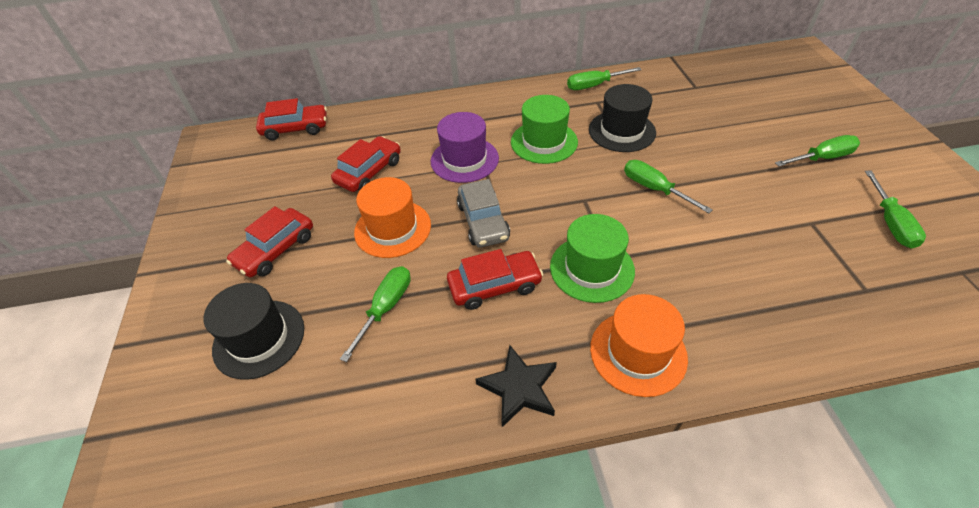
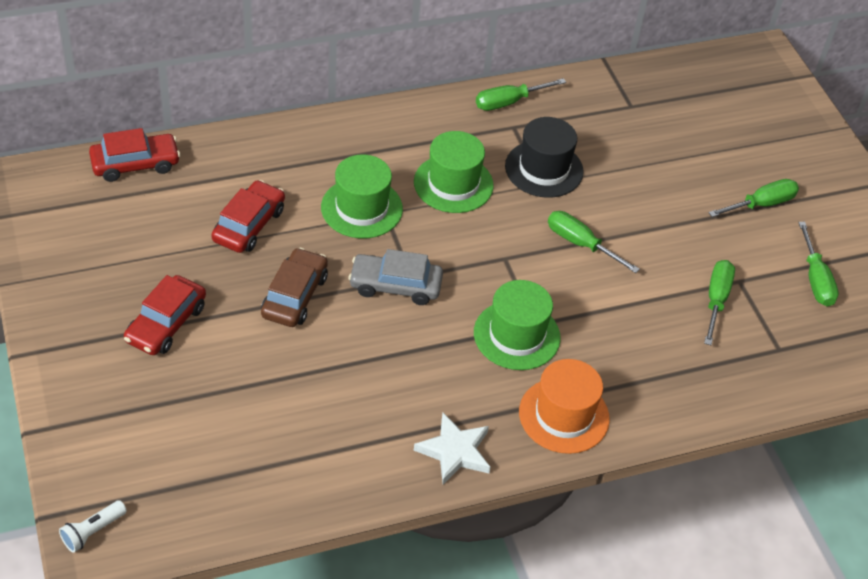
camera: 15 degrees left, 0 degrees up
(128, 460) = (93, 531): none -> white flashlight
(259, 338) = (182, 418): black hat -> none
(385, 308) = (308, 383): green screwdriver -> green screwdriver (716, 300)
(393, 228) = (295, 296): orange hat -> brown car
(464, 159) = (361, 208): purple hat -> green hat
(483, 221) = (395, 285): grey car -> grey car turned 120 degrees clockwise
(494, 286) = (418, 356): red car -> none
(519, 388) = (454, 451): black star -> white star

